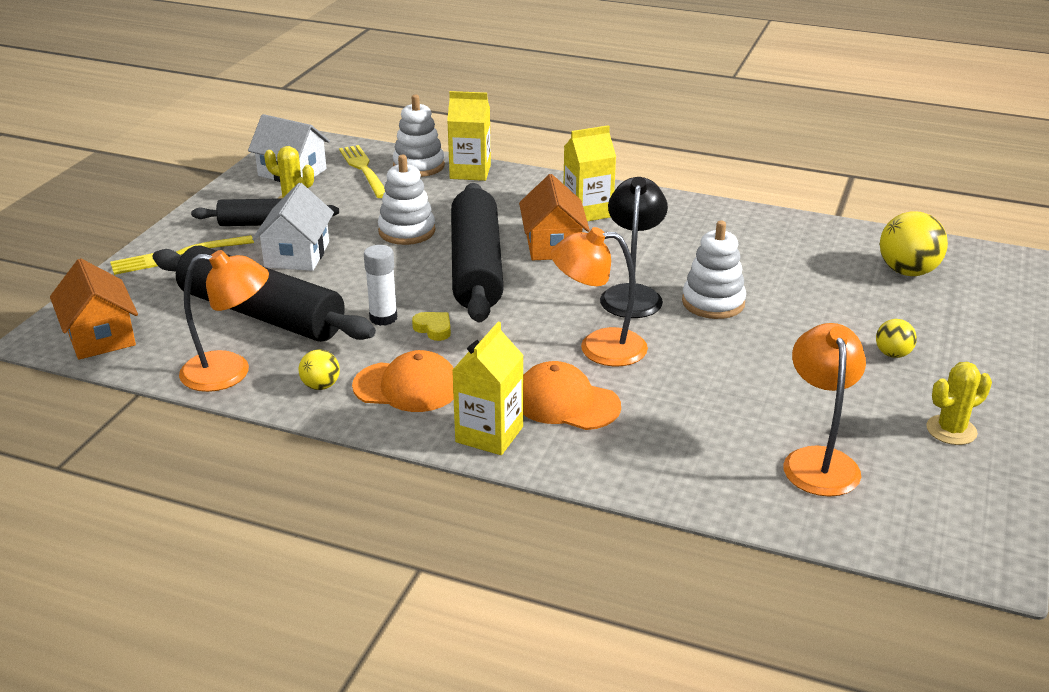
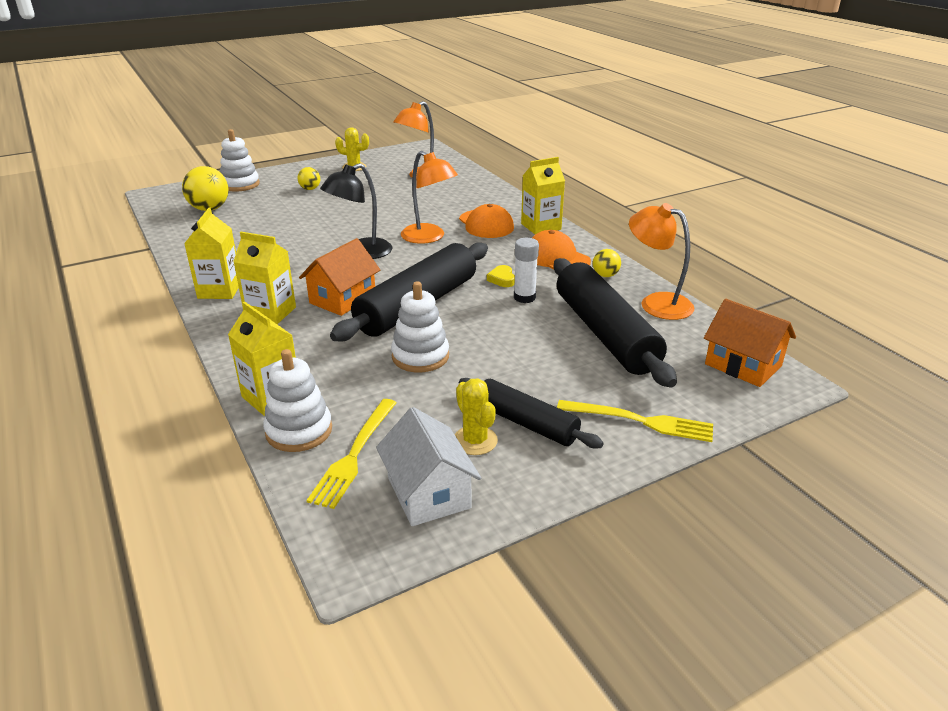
camera: 140 degrees left, 0 degrees up
(100, 336) = (743, 365): orange house -> orange house turned 60 degrees counterclockwise
(297, 254) = (532, 374): white house -> none
(670, 209) = (220, 290): none -> yellow carton
(713, 302) = (331, 233): white stacking toy -> white stacking toy (240, 184)

